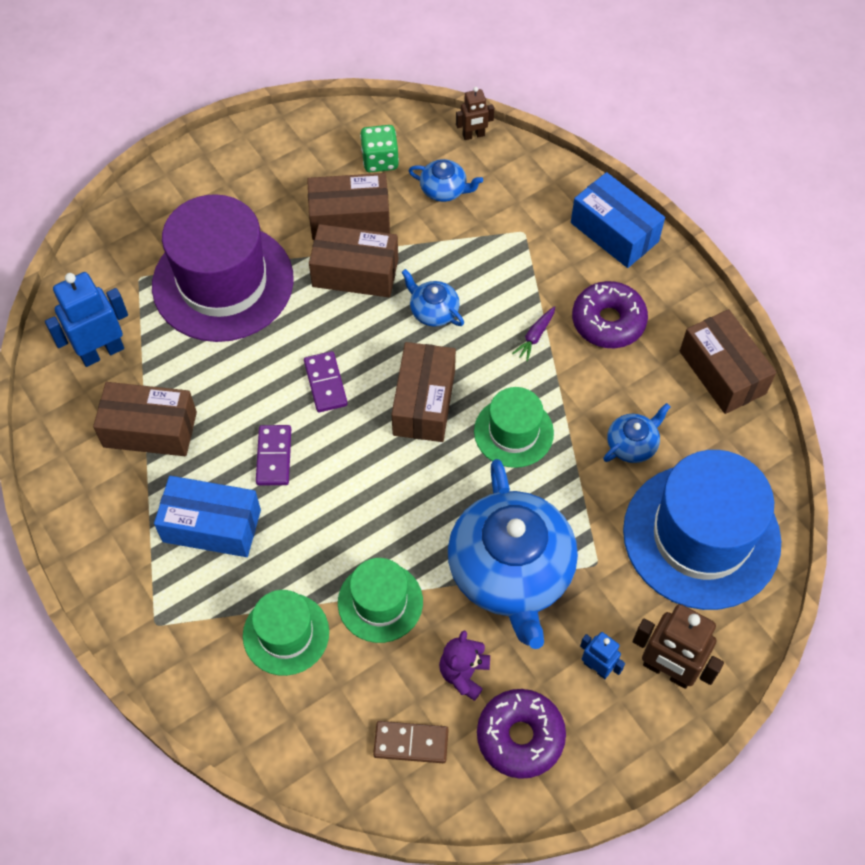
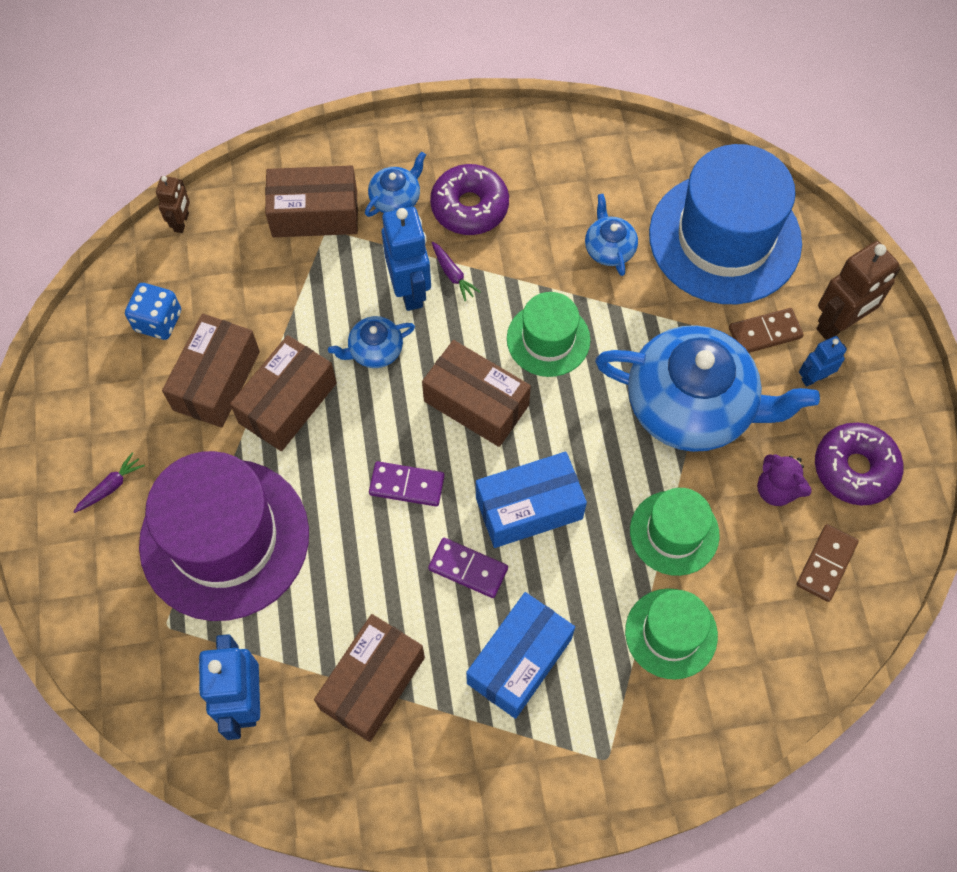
camera: 65 degrees left, 5 degrees up
(230, 194) = (111, 487): none -> purple carrot
(380, 160) = (158, 321): green dice -> blue dice
(444, 190) = (233, 278): blue teapot -> blue teapot (396, 198)
(502, 312) = (410, 290): none -> blue robot
(614, 232) = (373, 155): blue box -> blue box (529, 508)
(620, 607) = (765, 333): none -> brown domino
(722, 372) = (571, 144): brown box -> brown box (315, 214)

